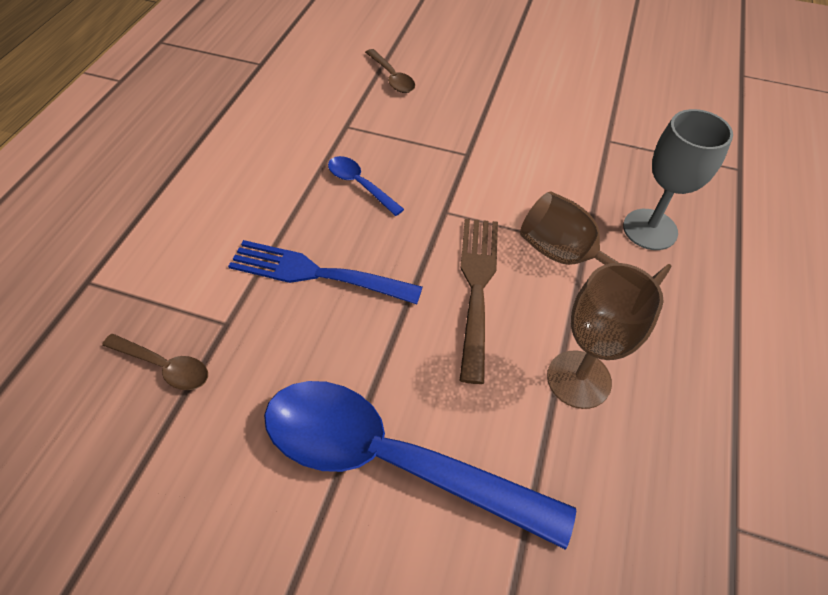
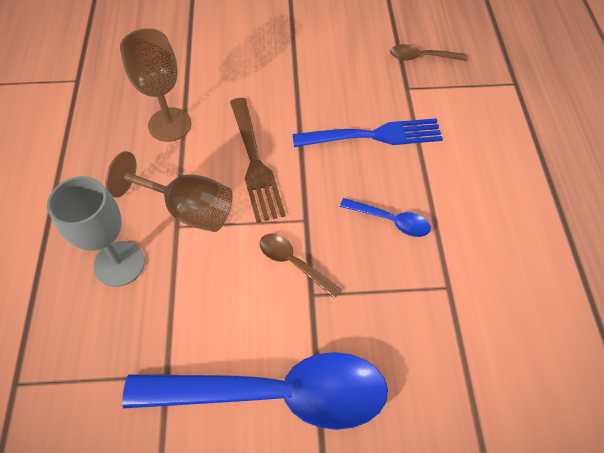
camera: 160 degrees right, 5 degrees up
(392, 77) = (449, 388): brown spoon -> brown spoon (294, 263)
(393, 460) = (267, 55): blue spoon -> blue spoon (274, 394)

